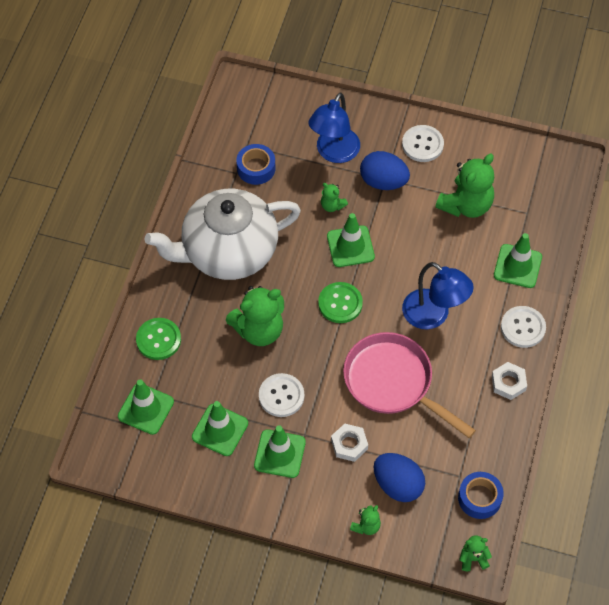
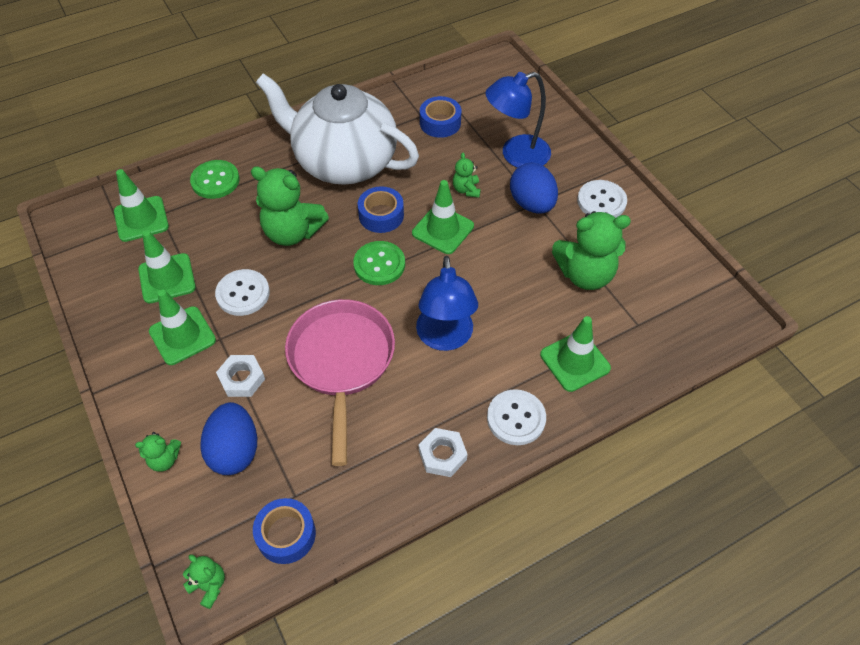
camera: 45 degrees right, 5 degrees down
(300, 269) = (381, 215): none -> blue tape

